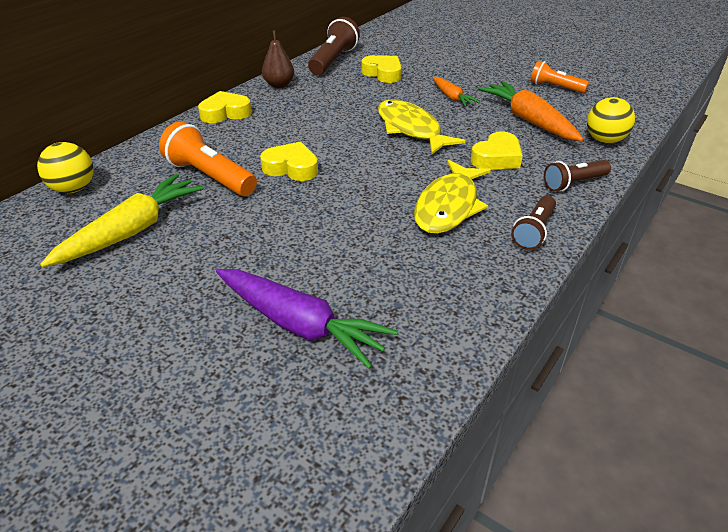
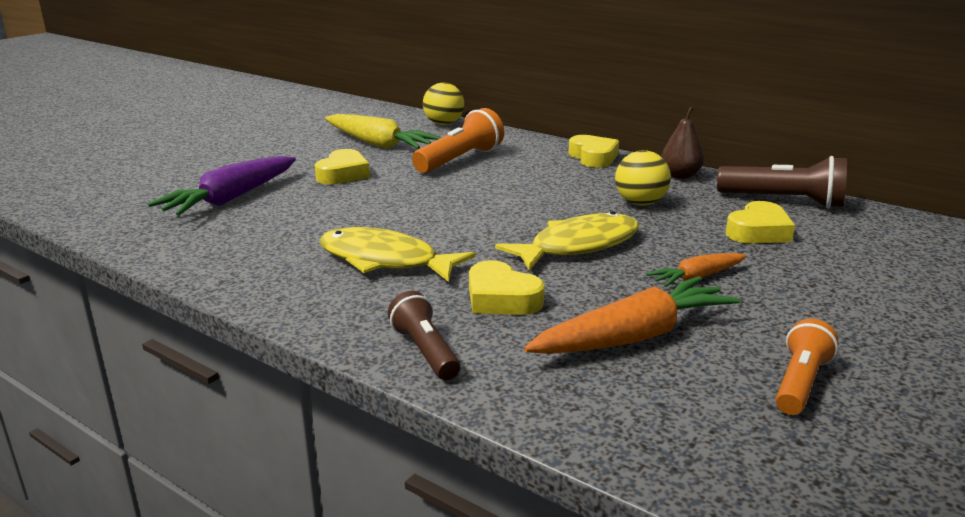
camera: 90 degrees right, 15 degrees down
(291, 168) = (475, 188): yellow heart -> yellow heart (343, 174)
(534, 231) = (316, 307): brown flashlight -> none
(604, 140) = (572, 406): yellow ball -> yellow ball (640, 203)

